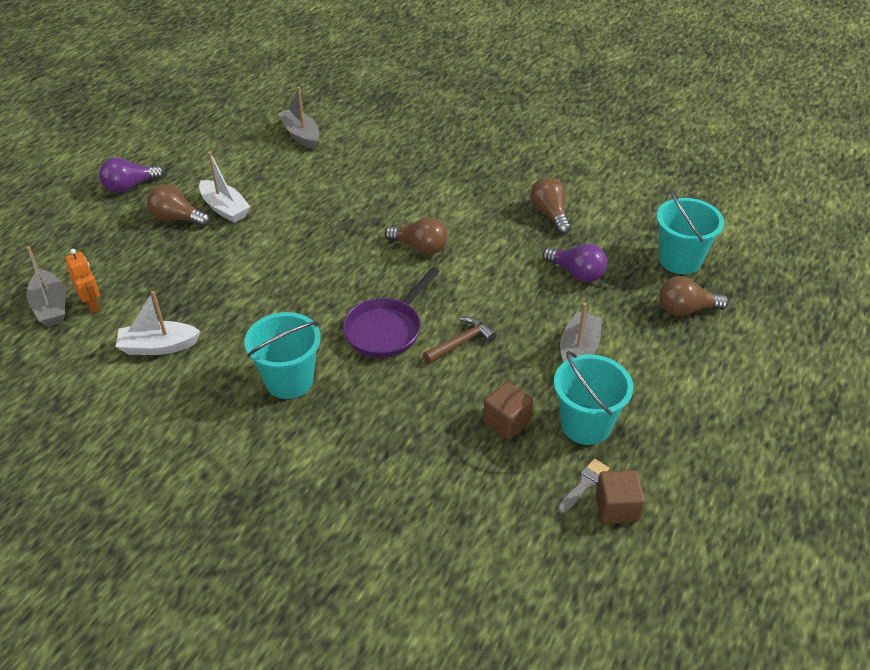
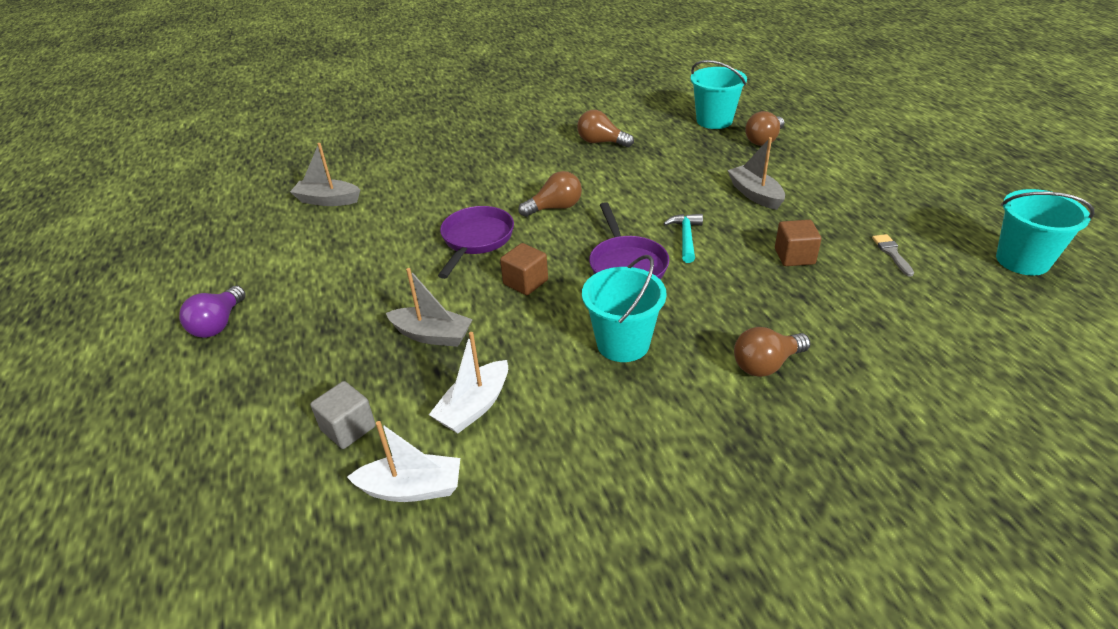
camera: 45 degrees left, 5 degrees down
(51, 307) = (304, 463): grey boat -> grey boat (432, 335)
(92, 304) = (348, 428): orange robot -> grey cube
(177, 218) = (315, 315): brown light bulb -> brown light bulb (766, 364)
(225, 208) = (350, 281): white boat -> white boat (412, 488)
(333, 234) = (476, 240): none -> purple pan
(461, 342) = (686, 237): brown hammer -> turquoise hammer
(576, 273) = (676, 160): purple light bulb -> none
(586, 425) = (833, 225): turquoise bucket -> turquoise bucket (1022, 260)
(616, 508) = (927, 250): brown cube -> brown cube (525, 282)

